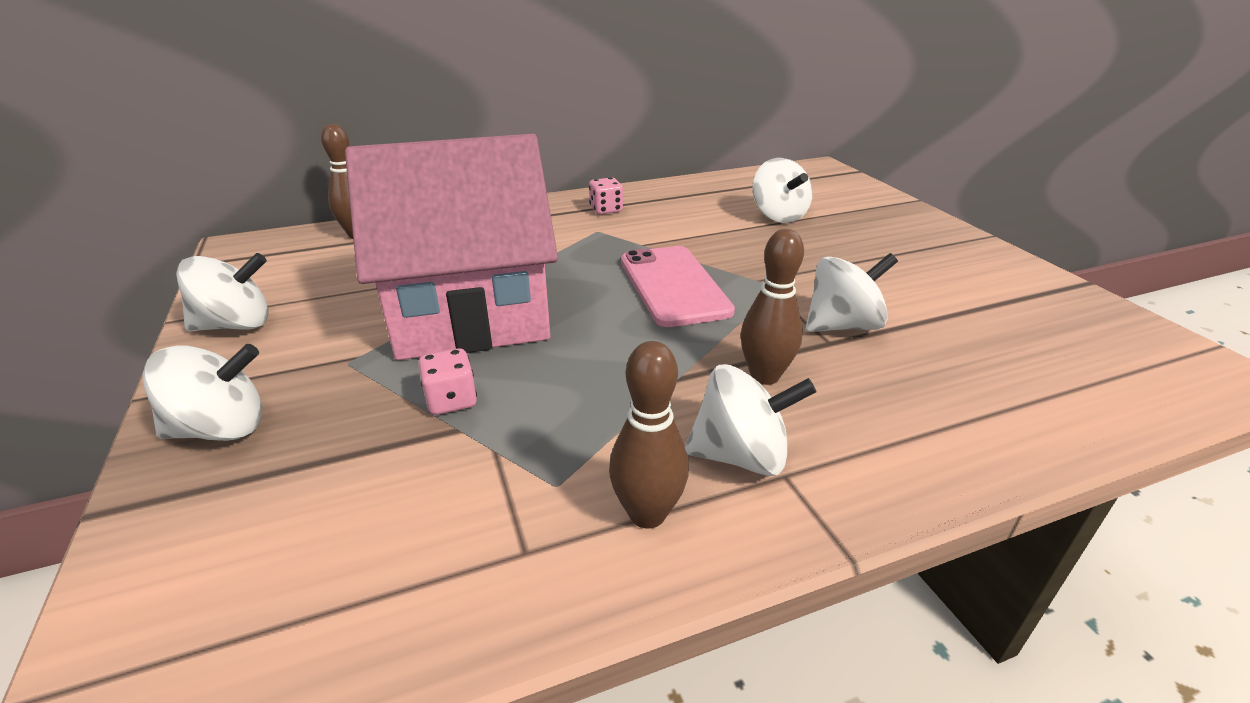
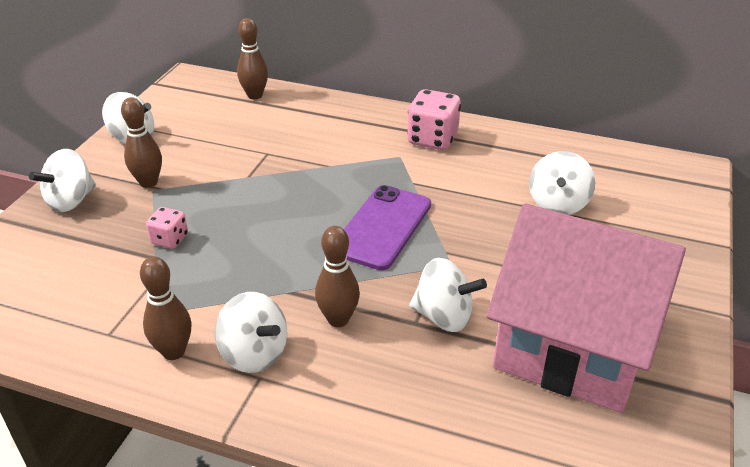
camera: 40 degrees right, 5 degrees up
(222, 429) = (71, 201): white spinning top -> white spinning top turned 105 degrees clockwise
(329, 358) = (148, 182): none -> brown bowling pin
(470, 311) = (244, 186): pink house -> pink house (572, 344)
(606, 210) = (432, 139): pink dice -> pink dice, size x1.74
(673, 285) = (382, 227): pink phone -> purple phone

